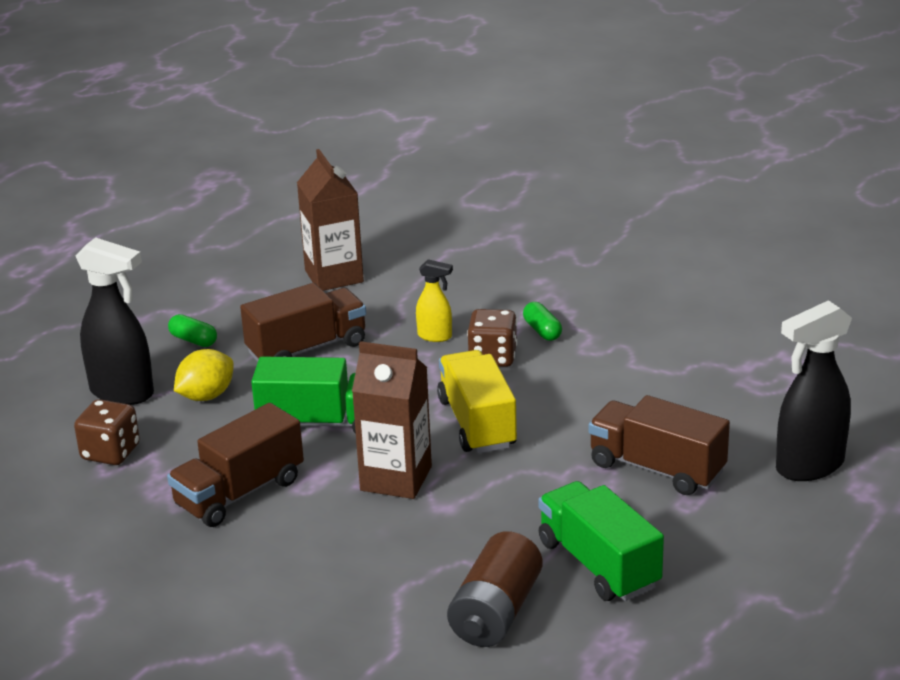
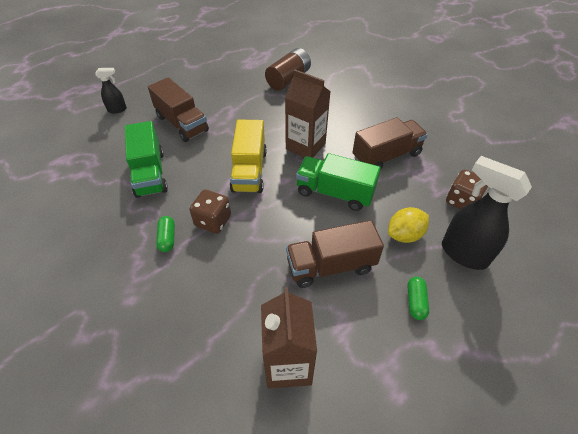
camera: 165 degrees left, 20 degrees up
(193, 340) = (415, 302): green capsule -> green capsule turned 45 degrees clockwise
(435, 336) = (239, 253): yellow spray bottle -> none
(598, 564) = (239, 88): green truck -> green truck (150, 173)
(809, 466) = (117, 110): black spray bottle -> black spray bottle, size x0.52

